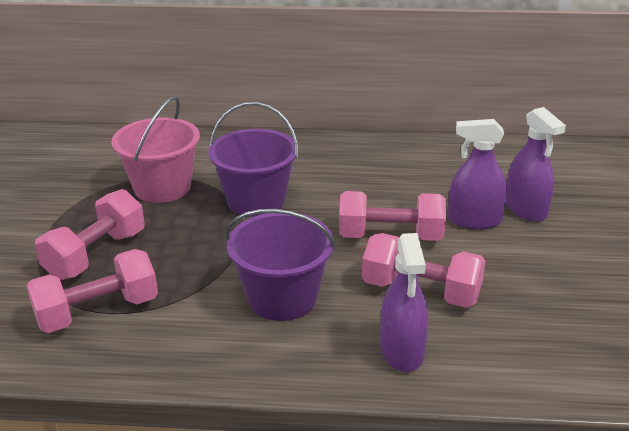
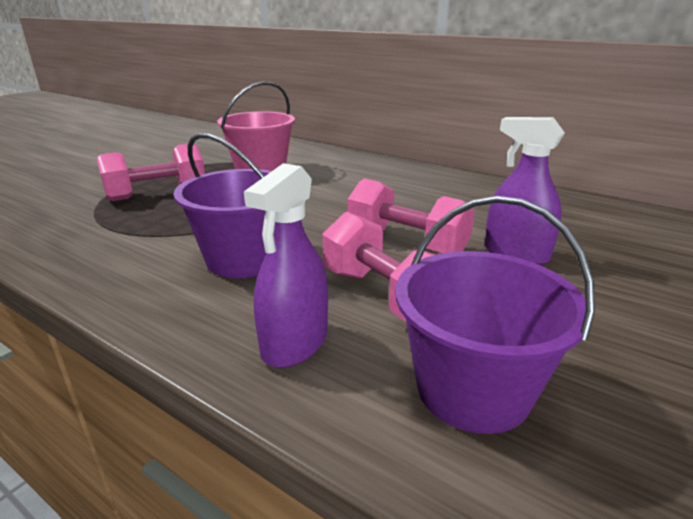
camera: 30 degrees right, 5 degrees down
(98, 312) = (101, 225): pink dumbbell -> none
(256, 200) = (318, 191): purple bucket -> purple bucket (473, 389)
(526, 209) = (592, 260): purple spray bottle -> none

